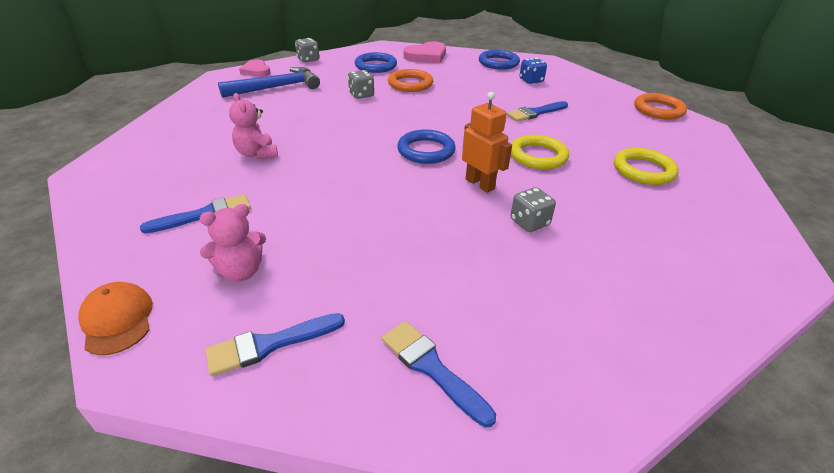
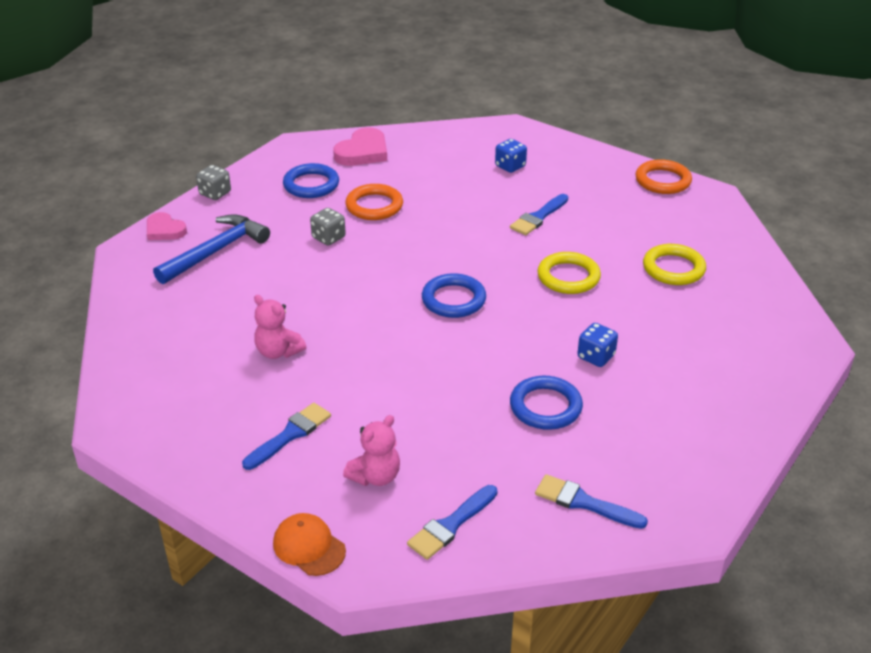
camera: 20 degrees left, 0 degrees up
(480, 184) = (530, 326): orange robot -> none
(498, 63) = (457, 144): blue ring -> blue ring (545, 407)
(529, 222) = (596, 356): grey dice -> blue dice

